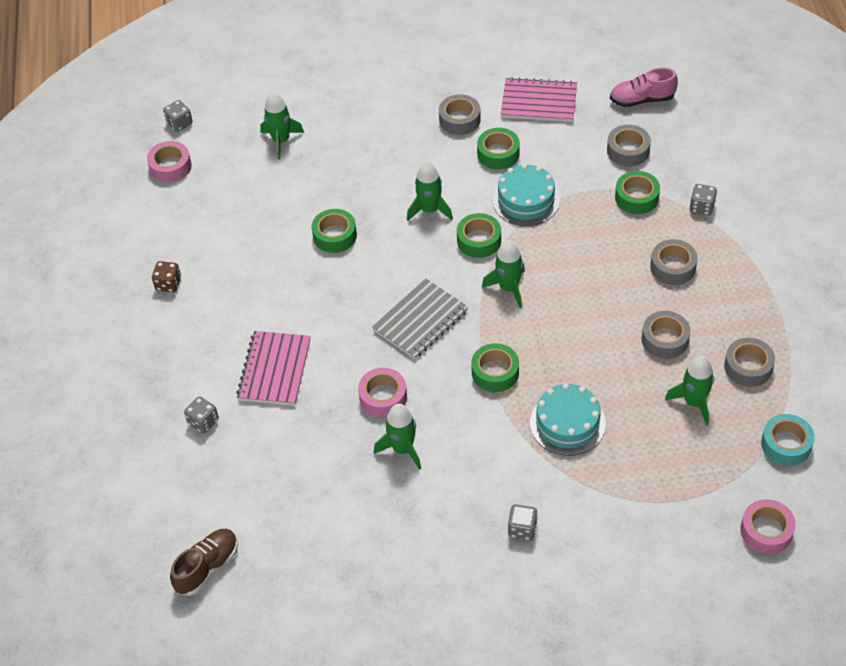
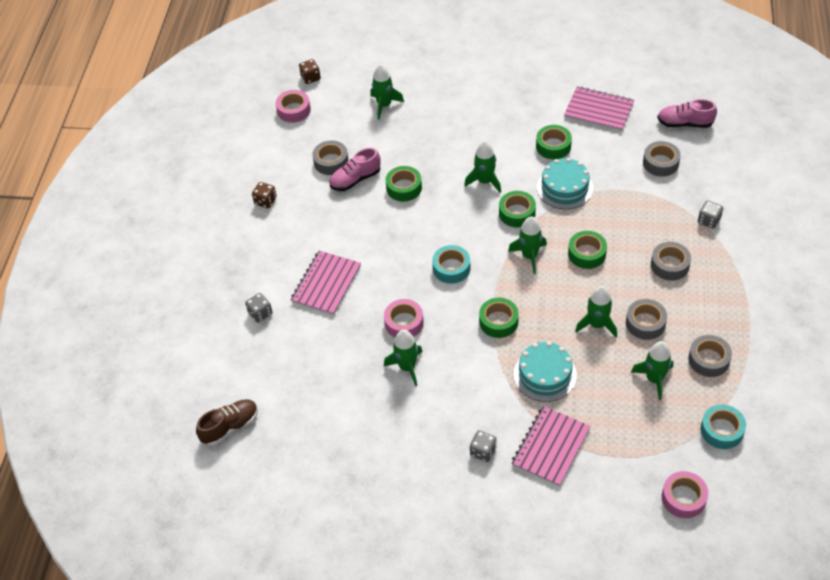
camera: 15 degrees right, 0 degrees up
(179, 123) = (310, 78): grey dice -> brown dice
(272, 237) = (355, 179): none -> pink shoe
(420, 321) = (451, 268): grey notebook -> turquoise tape
(459, 120) = (530, 113): grey tape -> grey tape (331, 162)
(599, 506) = (550, 447): none -> pink notebook
(610, 352) = (597, 324): none -> green rocket
(636, 197) = (656, 202): green tape -> green tape (587, 254)

